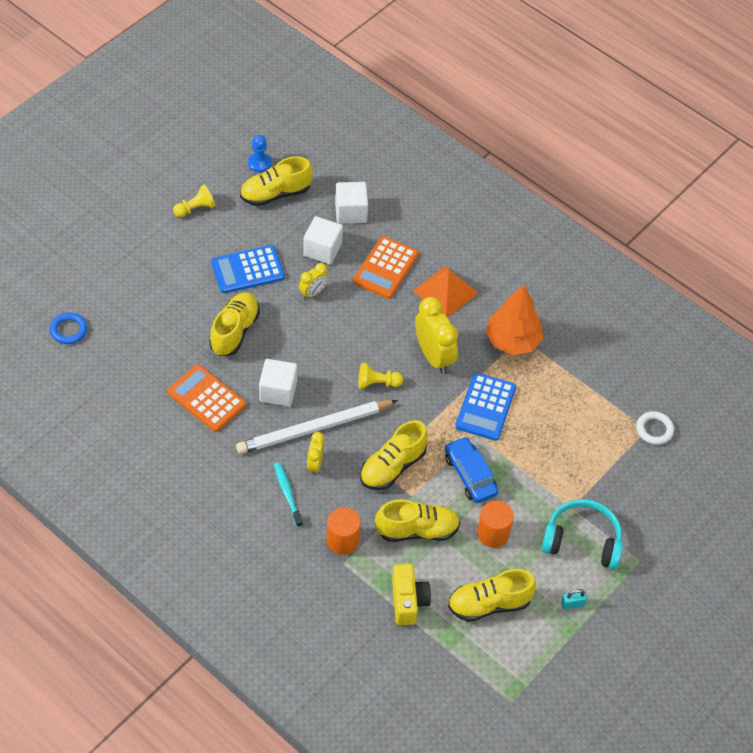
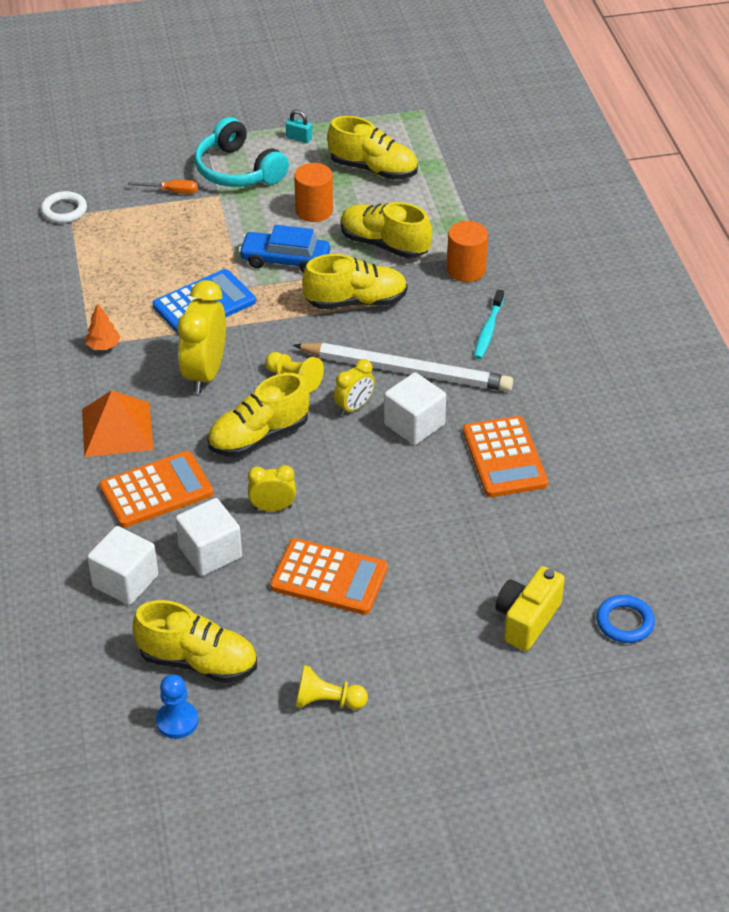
camera: 140 degrees left, 10 degrees down
(235, 331) = (409, 513): yellow shoe -> yellow shoe (258, 436)
(247, 270) = (329, 577): blue calculator -> orange calculator
(315, 464) = (435, 340): yellow clock -> yellow clock (354, 407)
(408, 601) = (446, 202): yellow camera -> yellow camera (527, 620)
(470, 475) = (285, 260): blue car -> blue car turned 90 degrees clockwise
(512, 341) = (103, 346): orange tree -> orange tree, size x0.45
(605, 491) = (172, 191): none -> orange screwdriver

